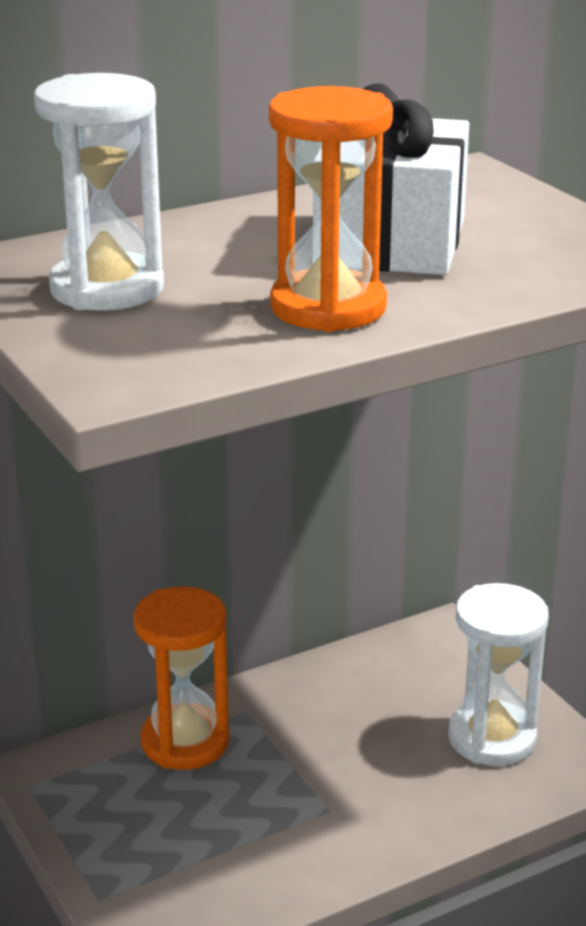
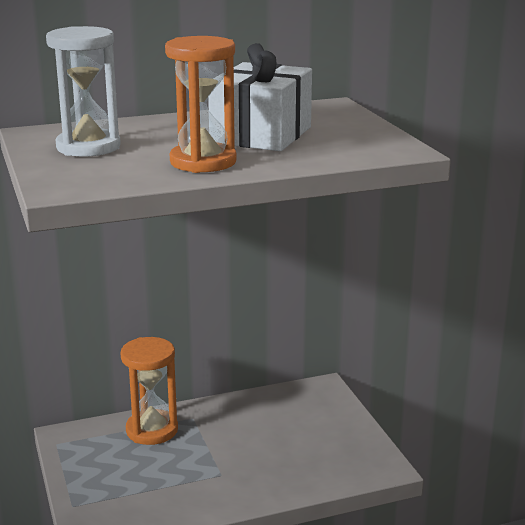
camera: 10 degrees right, 5 degrees down
(492, 738) = (332, 447): white hourglass -> none

